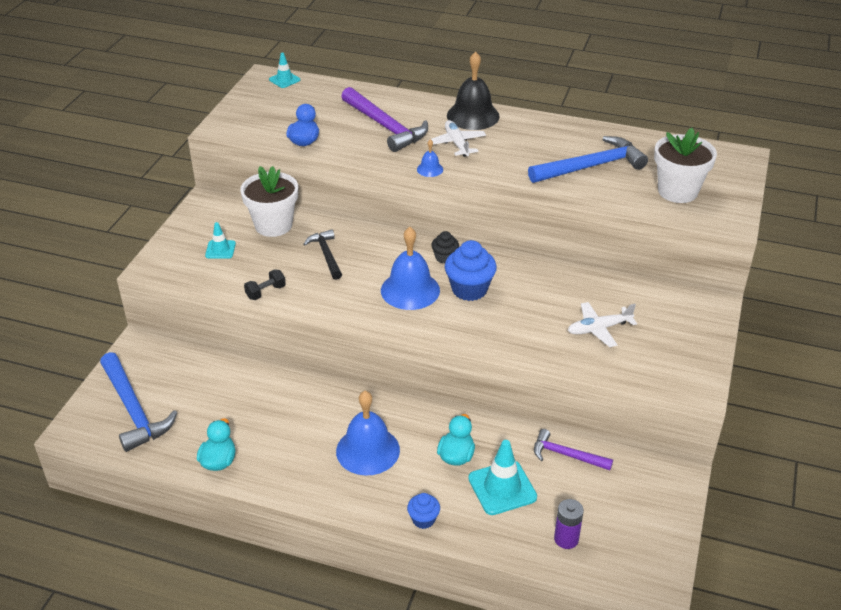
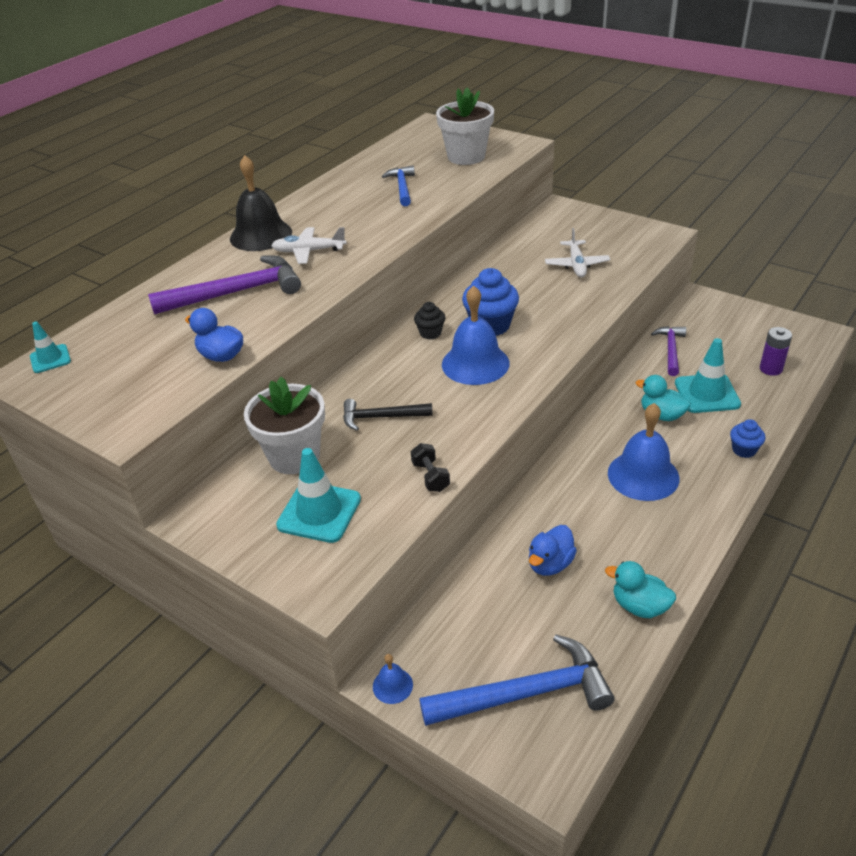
camera: 70 degrees left, 0 degrees up
(220, 249) = (319, 512): turquoise traffic cone -> turquoise traffic cone, size x1.76
(252, 405) = (550, 564): none -> blue duck
(430, 169) = (347, 274): blue bell -> blue bell (392, 685)
(566, 455) = (671, 350): purple hammer -> purple hammer turned 150 degrees clockwise
(591, 166) = (402, 187): blue hammer -> blue hammer, size x0.59

